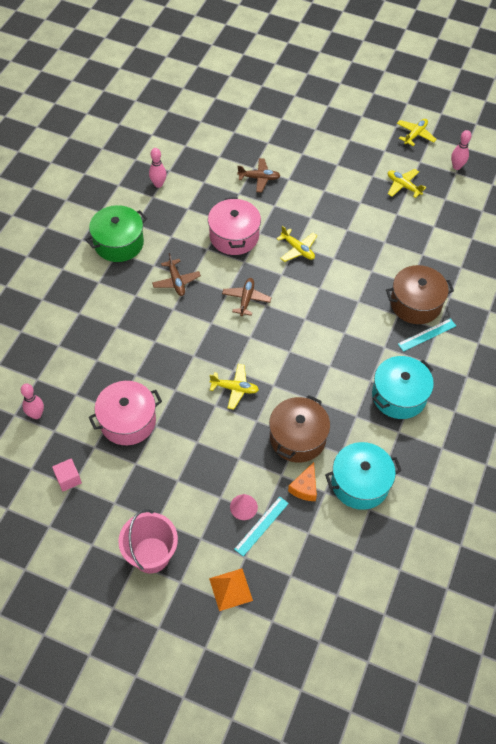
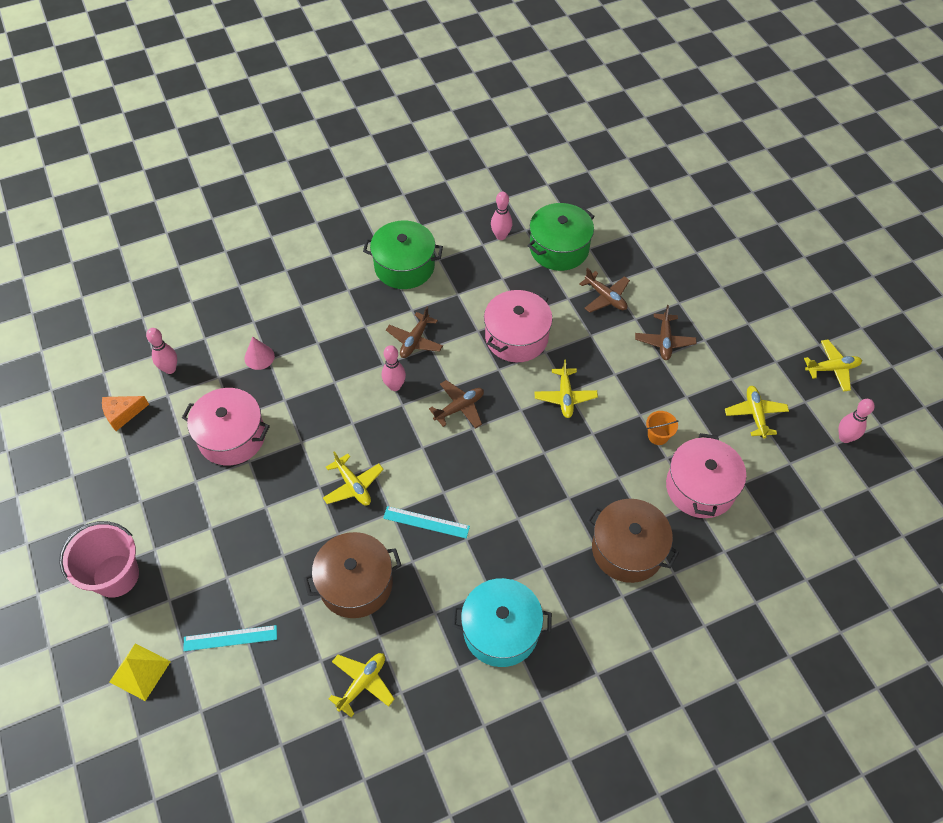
camera: 45 degrees right, 0 degrees up
(68, 479) = (131, 447): pink cube -> none
(194, 316) = (395, 386): none -> pink bowling pin
(202, 168) = (559, 248): none -> green pot
(230, 589) = (140, 671): orange pyramid -> yellow pyramid
(243, 507) = (235, 605): pink cone -> pink cone (259, 357)
(305, 487) = (308, 638): orange cheese -> orange cheese (123, 414)
(317, 180) = (664, 341): none -> brown plane
(360, 483) = (362, 683): turquoise pot -> yellow plane
(368, 234) = (658, 436): none -> orange bucket
(416, 244) = (700, 487): none -> pink pot
(427, 335) = (602, 592): turquoise ruler -> turquoise ruler (426, 522)

